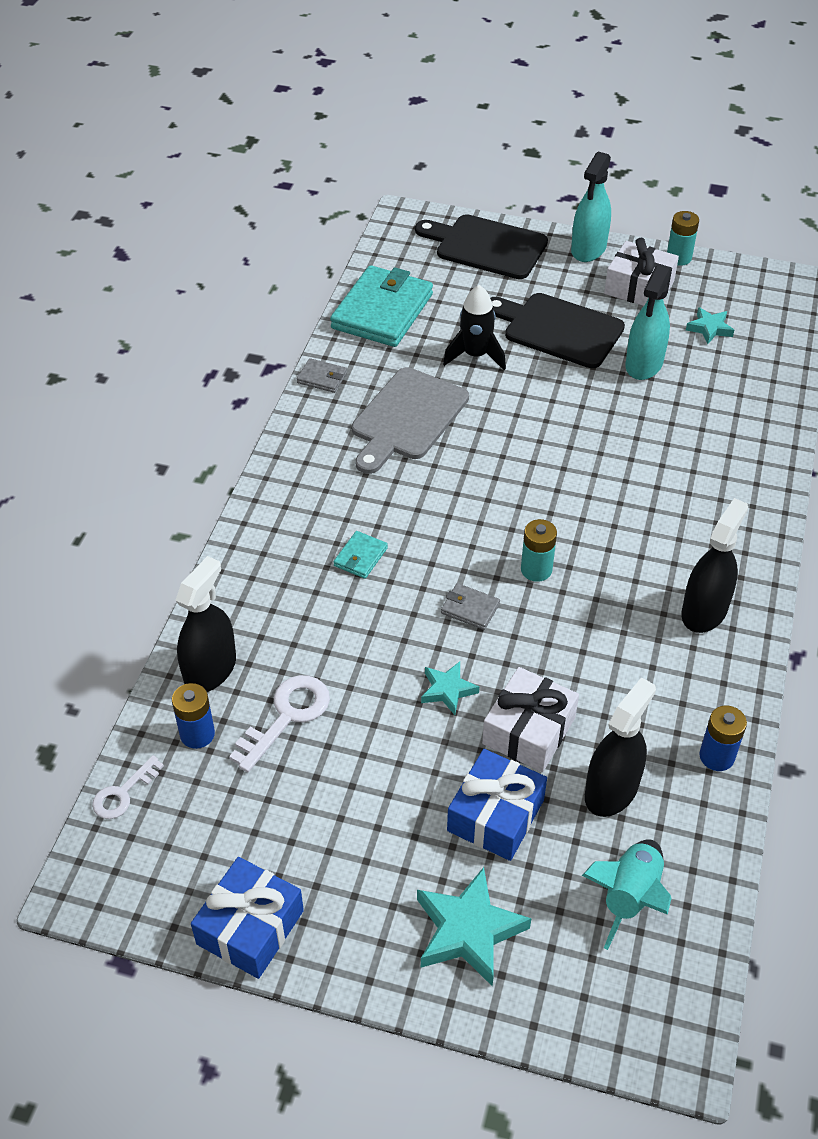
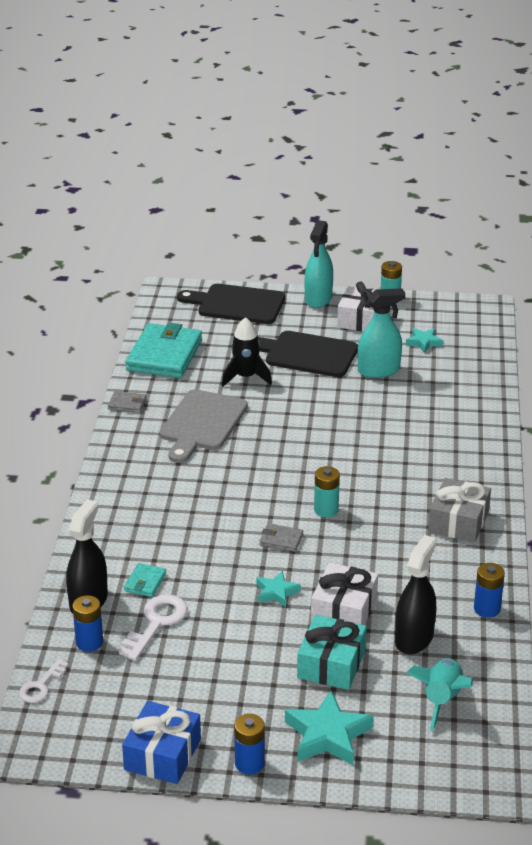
camera: 10 degrees left, 15 degrees down
(358, 960) = (249, 763): none -> blue battery
(360, 557) = (188, 517): turquoise wallet -> turquoise wallet (145, 582)
(495, 815) = (331, 664): blue gift -> turquoise gift
(644, 364) = (378, 370): turquoise spray bottle -> turquoise spray bottle turned 120 degrees counterclockwise
(704, 611) = (458, 521): black spray bottle -> grey gift

